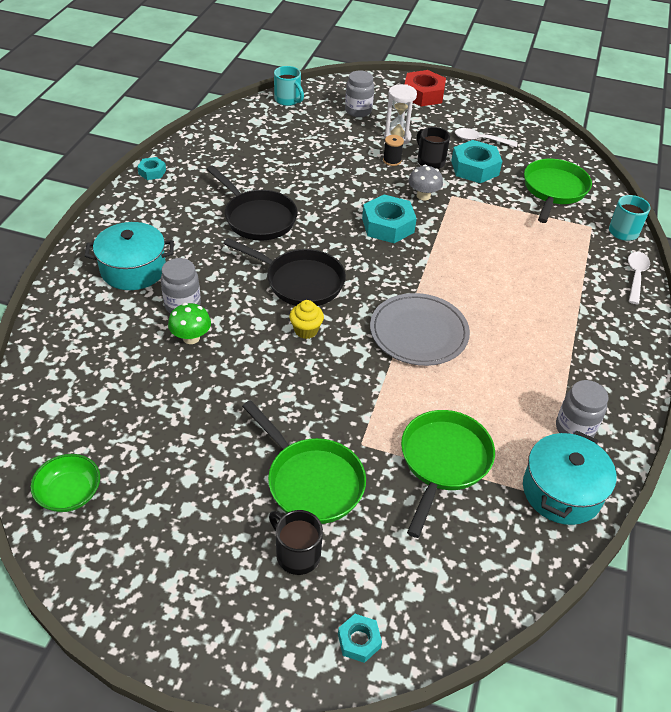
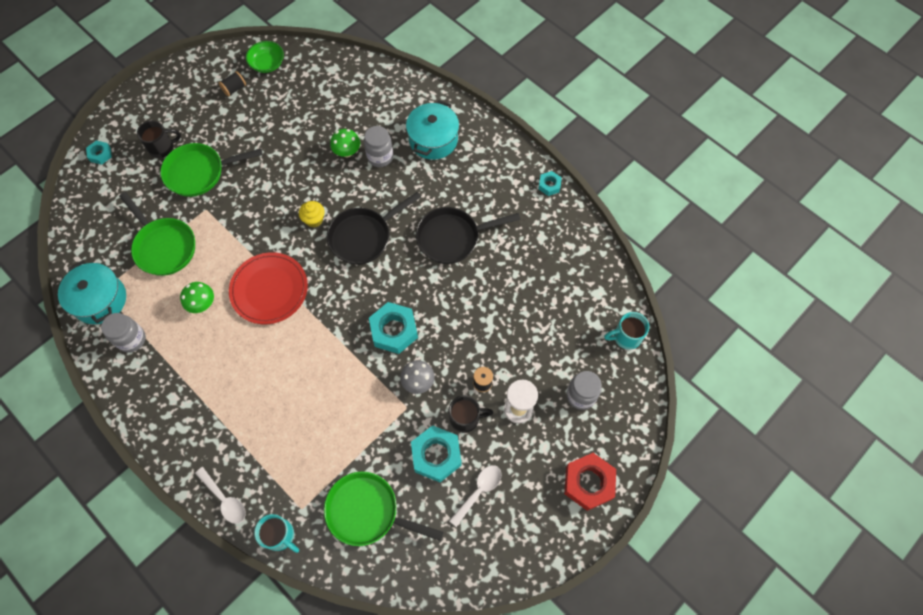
camera: 120 degrees right, 20 degrees up
(138, 514) = (234, 89): none -> black spool
(418, 332) = (269, 289): grey plate -> red plate
(481, 383) = (202, 304): none -> green mushroom
(554, 190) = (367, 511): green pan -> green pan turned 150 degrees clockwise

